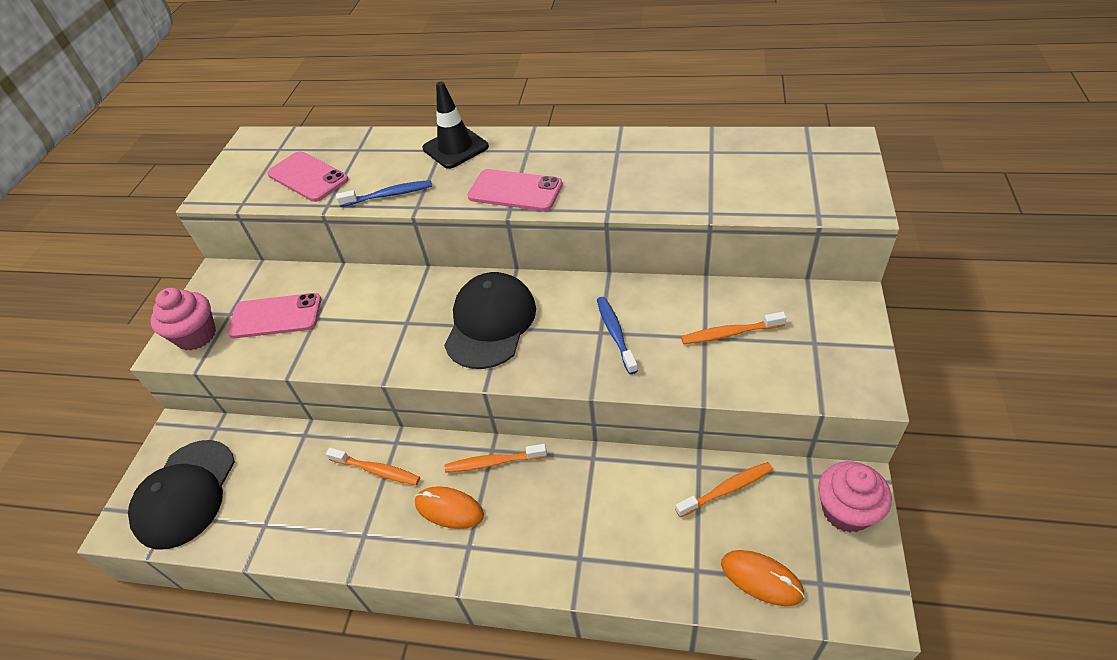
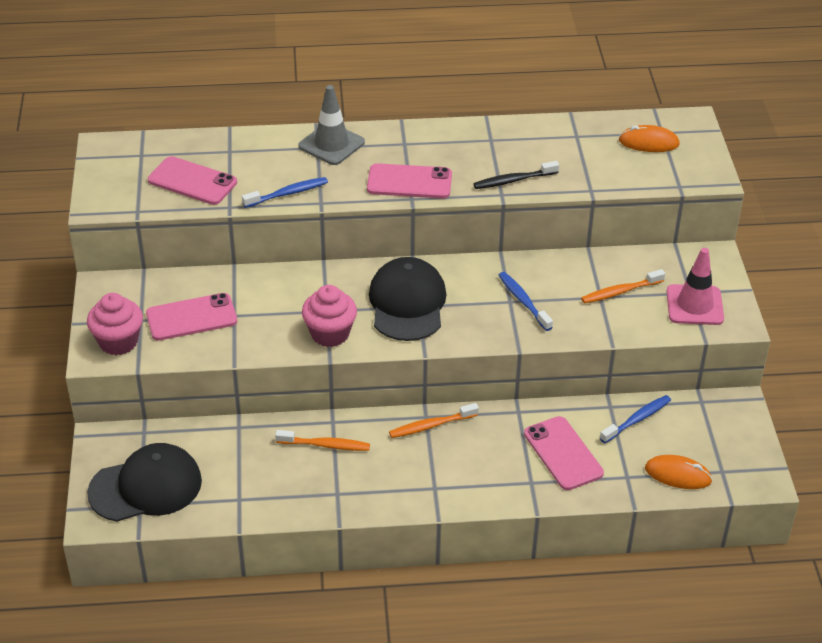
camera: 20 degrees left, 5 degrees down
(185, 493) = (146, 487): black cap -> black cap turned 105 degrees counterclockwise
(449, 509) = (406, 464): orange mouse -> orange mouse (648, 142)
(455, 148) = (331, 144): black traffic cone -> grey traffic cone
(626, 196) = (513, 180): none -> black toothbrush
(627, 523) = (563, 453): none -> pink phone
(727, 489) = (637, 419): orange toothbrush -> blue toothbrush
(817, 360) = (694, 305): none -> pink traffic cone
(846, 511) = (733, 422): pink cupcake -> pink cupcake (330, 334)

